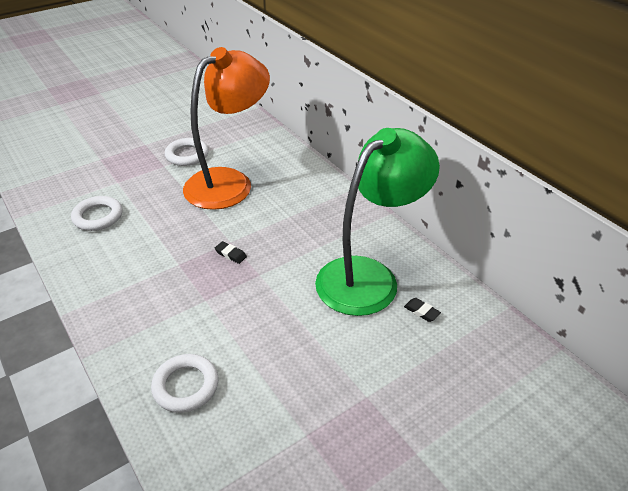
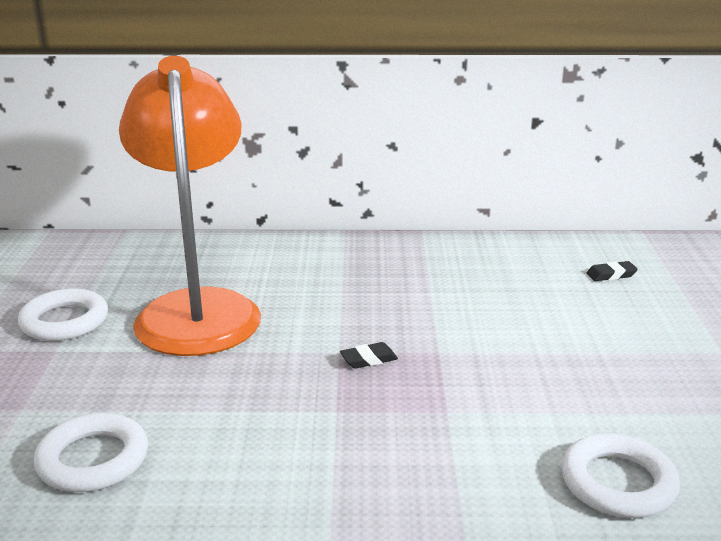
camera: 55 degrees left, 15 degrees down
(369, 276) = (522, 282): green lamp -> none

